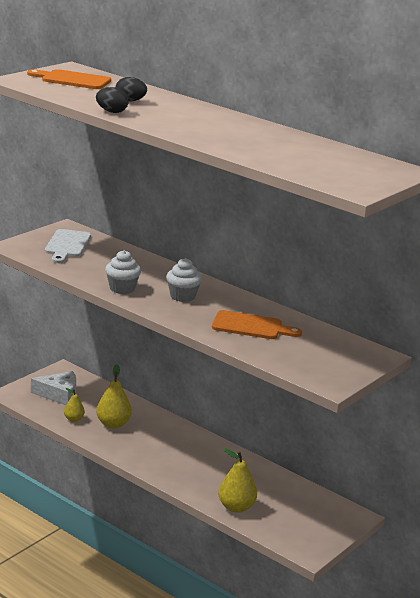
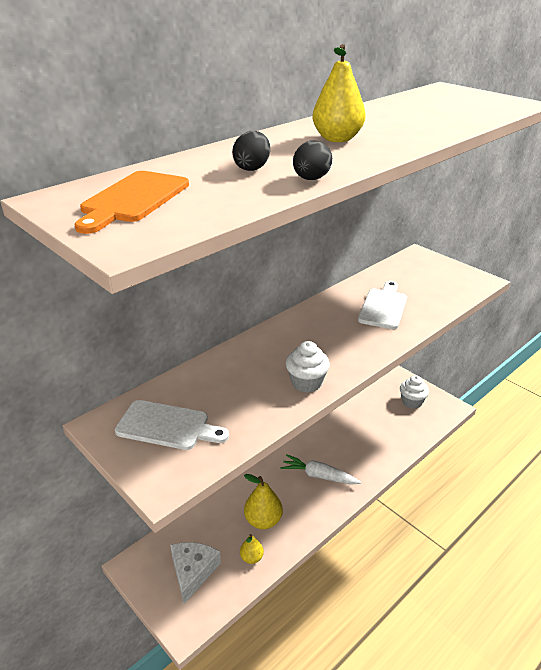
camera: 80 degrees left, 10 degrees up
(172, 453) = (318, 476): none -> white carrot
(182, 296) = (322, 341): white cupcake -> white cupcake (412, 402)
(236, 507) = (400, 441): yellow pear -> yellow pear (337, 139)
(251, 326) = (383, 307): orange cutting board -> white cutting board

